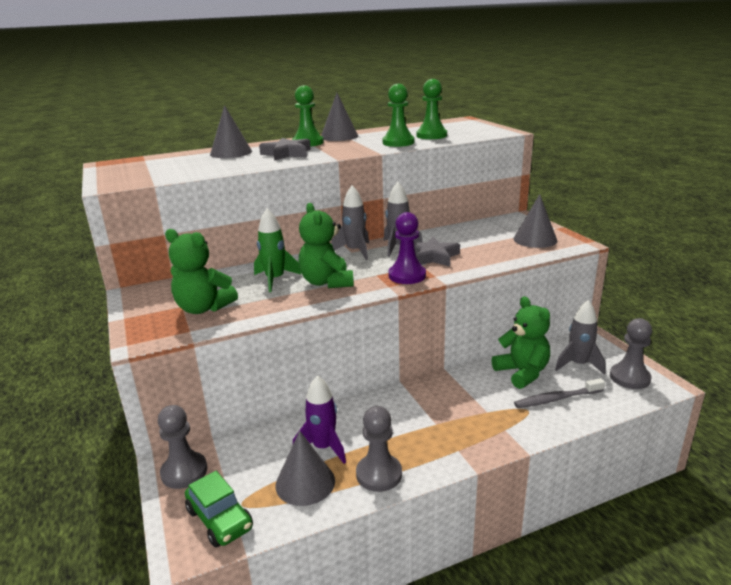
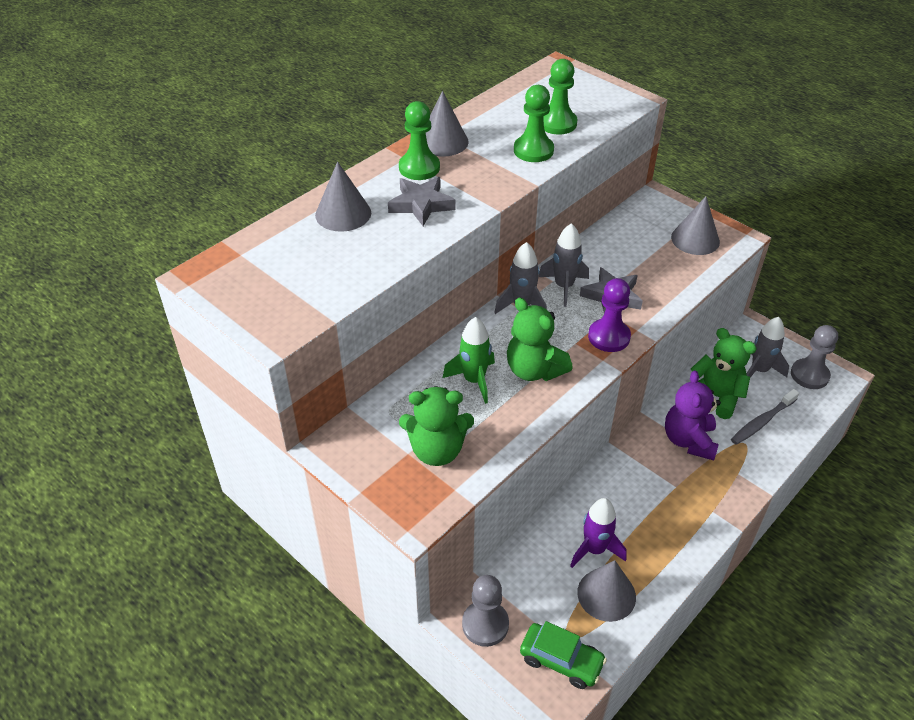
camera: 25 degrees left, 20 degrees up
(379, 474) = (663, 562): grey pawn -> none
(473, 396) = (689, 440): none -> purple teddy bear

